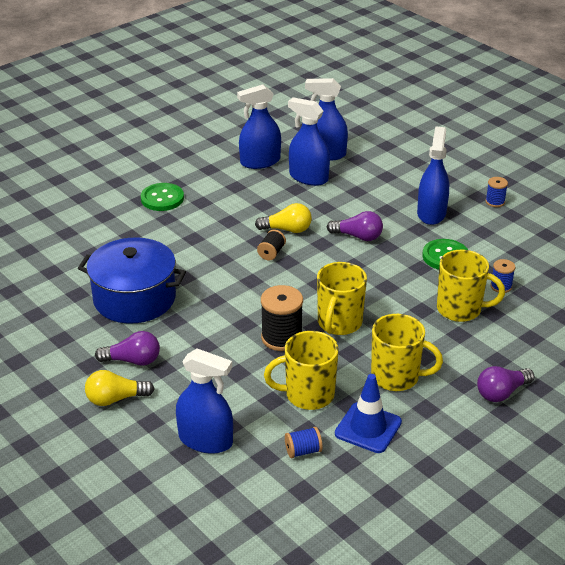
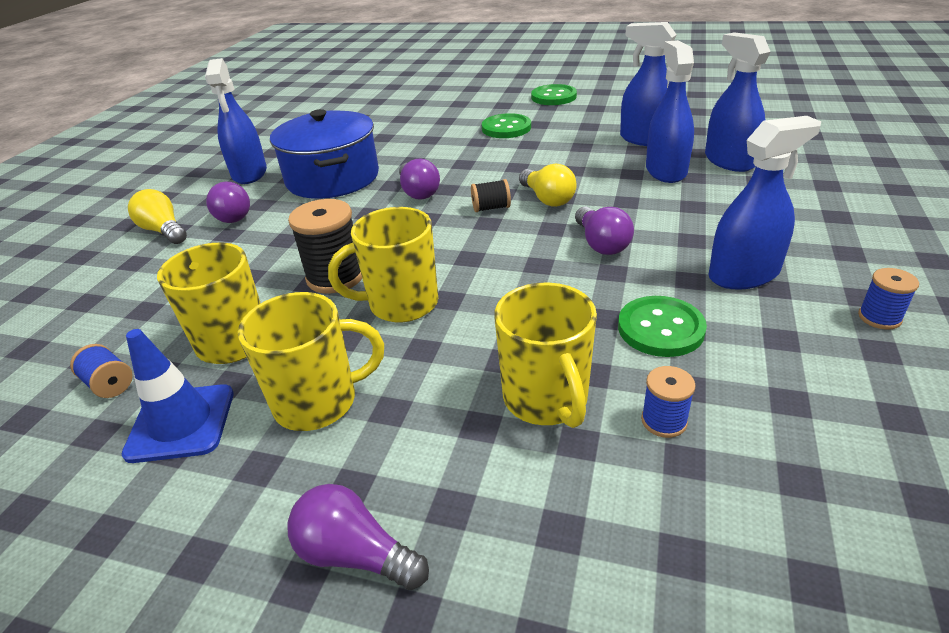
camera: 60 degrees right, 0 degrees up
(138, 157) = (553, 97): none -> green button
(205, 440) = (111, 305): blue spray bottle -> blue spray bottle (249, 173)
(211, 270) = (418, 192): none -> purple light bulb
(396, 377) = (318, 402): yellow mug -> yellow mug turned 90 degrees counterclockwise

